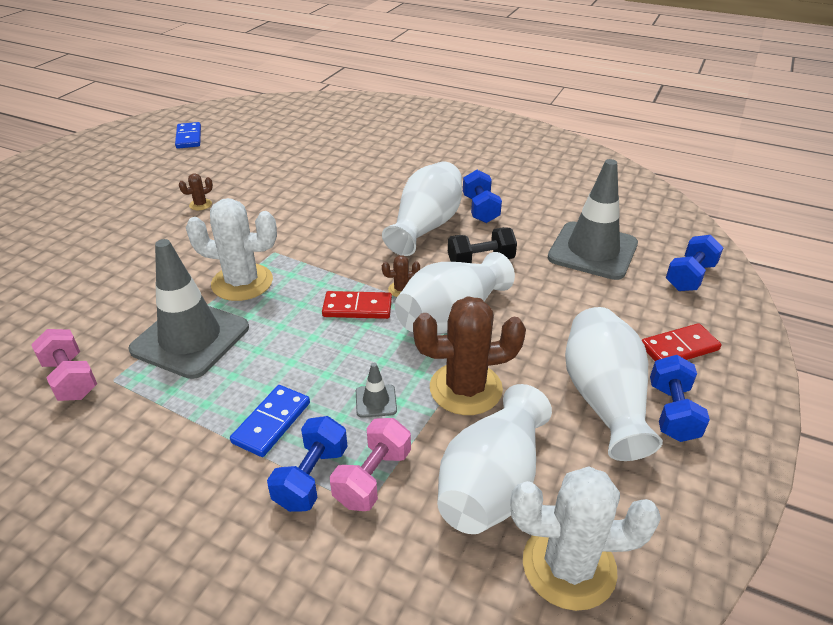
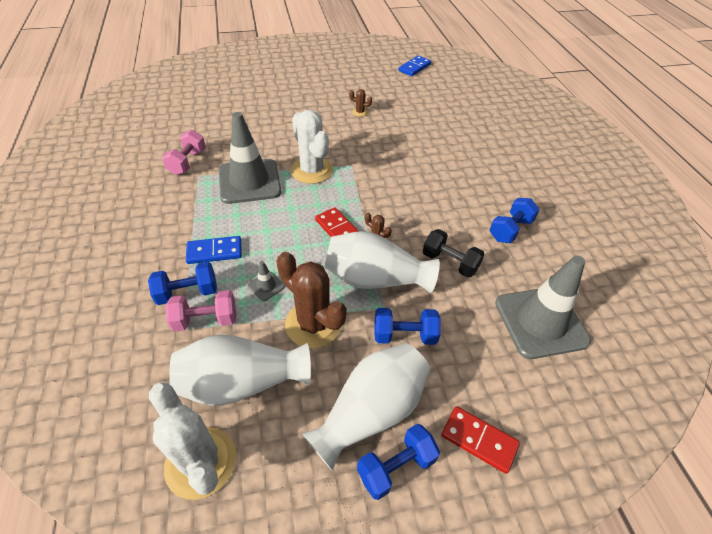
camera: 50 degrees right, 10 degrees up
(426, 226) = (455, 213): white vase -> none
(690, 277) = (586, 409): blue dumbbell -> blue dumbbell (404, 335)

